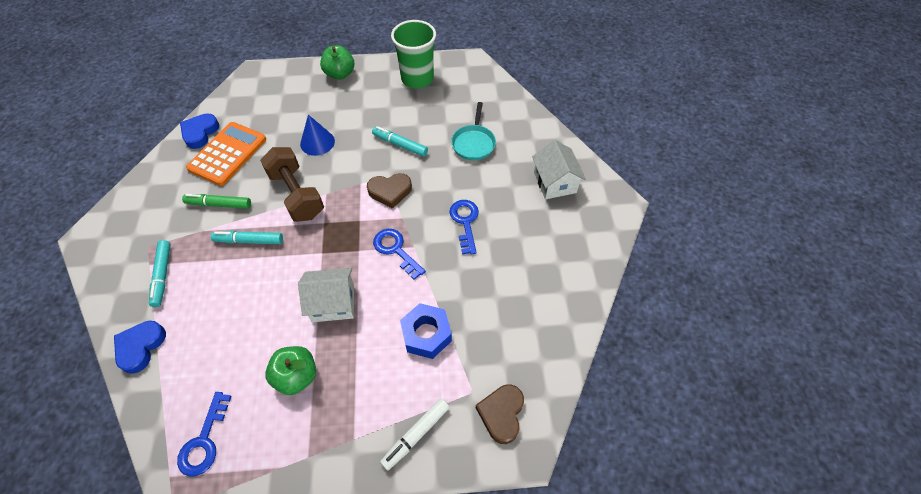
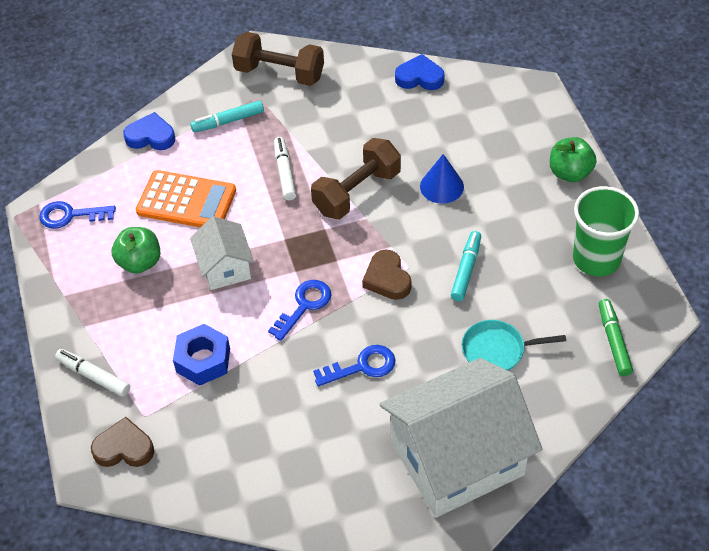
camera: 80 degrees right, 5 degrees down
(130, 226) = (279, 73): none -> brown dumbbell
(219, 204) = (324, 131): green marker -> green marker (613, 341)
(227, 154) = (396, 112): orange calculator -> orange calculator (186, 201)
(249, 241) = (284, 172): turquoise marker -> white marker
(555, 182) = (457, 458): white house -> white house, size x1.99

